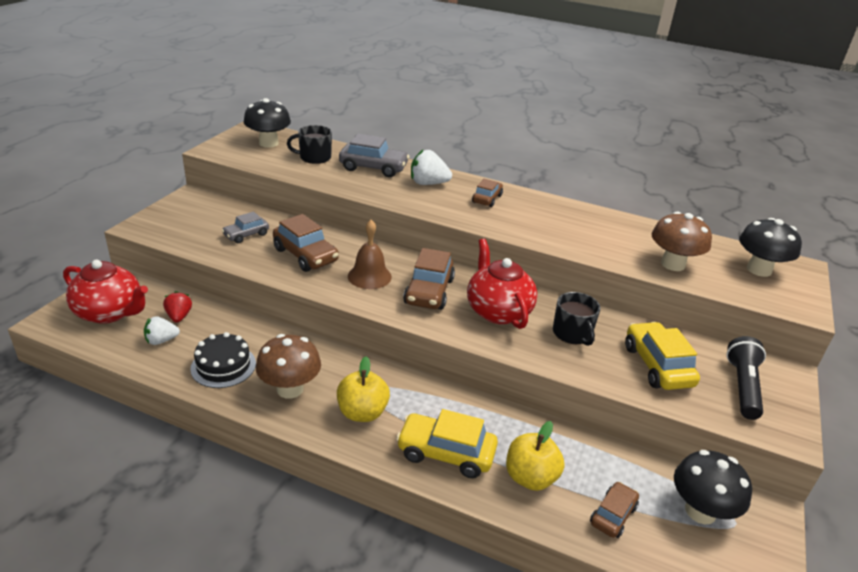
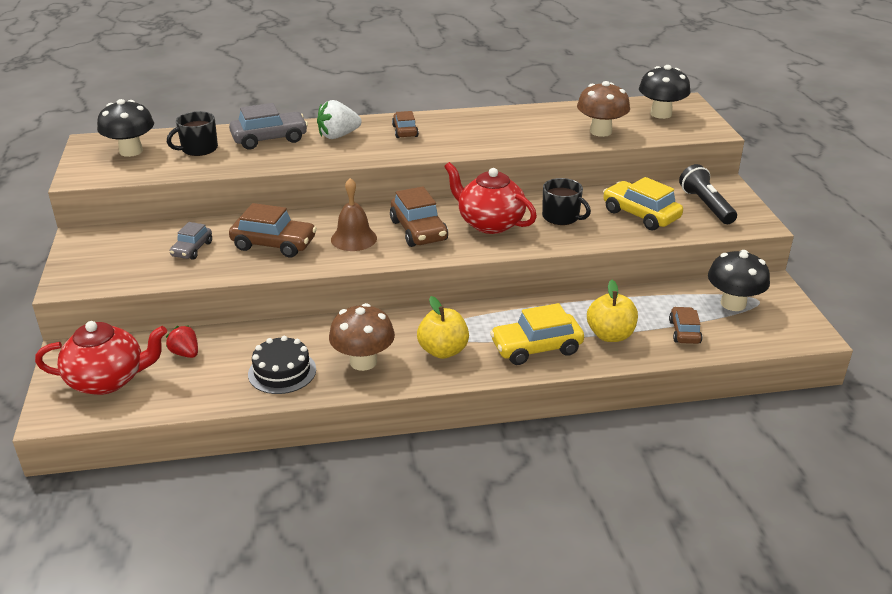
camera: 30 degrees left, 0 degrees up
(161, 340) = (195, 379): white strawberry -> none

